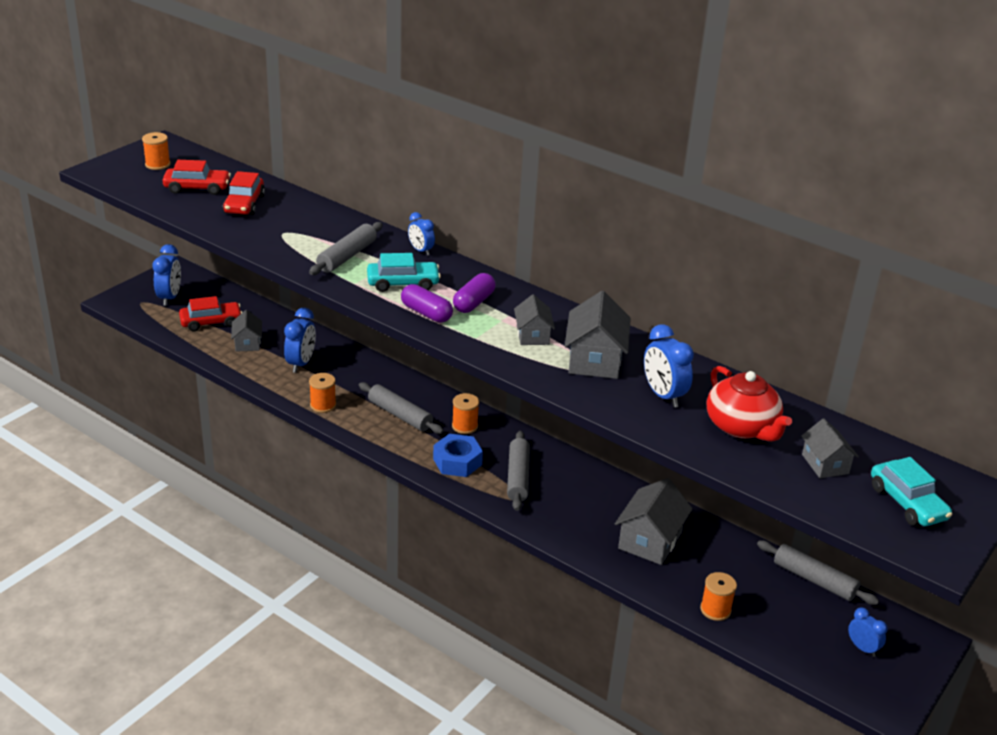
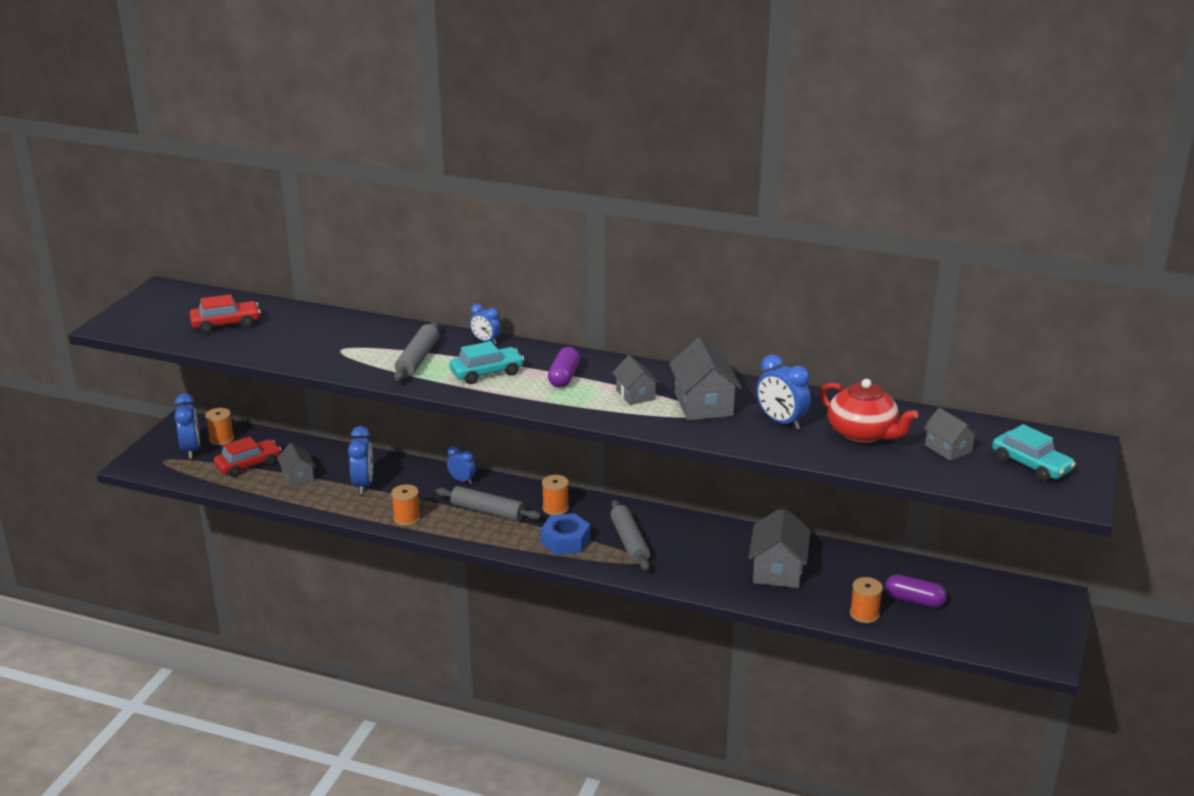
camera: 15 degrees left, 5 degrees down
(157, 164) = (169, 309): orange spool -> orange spool (221, 439)
(244, 204) = (284, 330): red car -> none
(426, 313) = (525, 394): purple capsule -> purple capsule (914, 600)
(814, 580) = (935, 570): grey rolling pin -> none
(862, 648) = (1003, 616): blue clock -> blue clock (462, 480)

